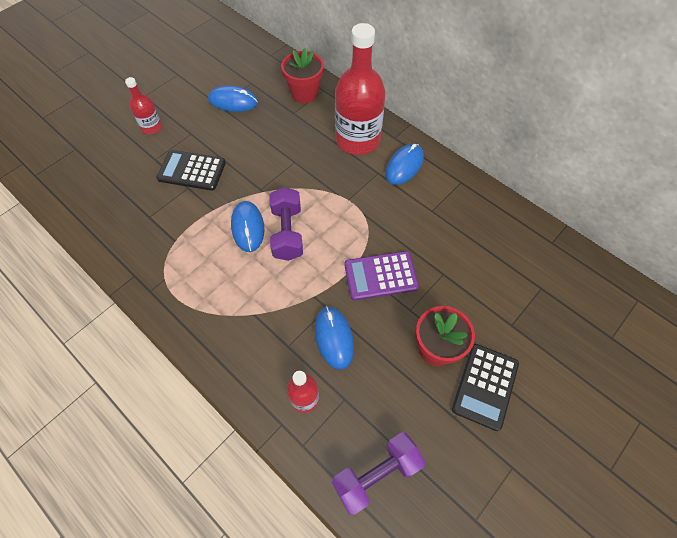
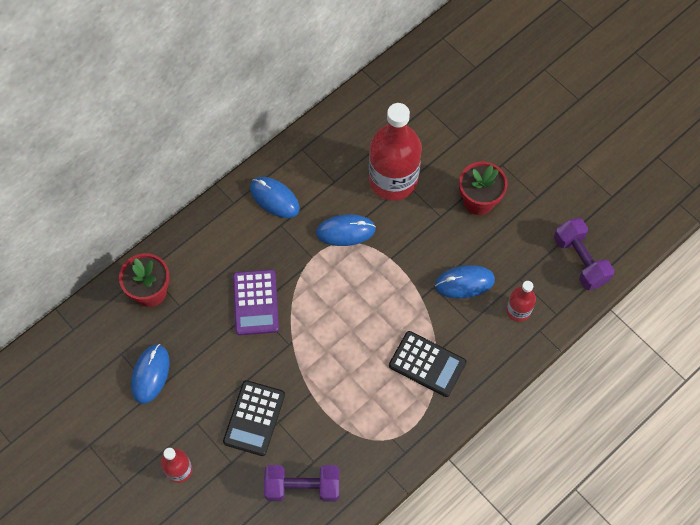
camera: 85 degrees left, 5 degrees up
(248, 227) = (337, 357): blue mouse -> blue mouse (345, 231)
(287, 232) = (348, 318): purple dumbbell -> purple dumbbell (302, 487)
(357, 140) = (231, 240): red bottle -> red bottle (393, 180)
(380, 276) = (404, 237): purple calculator -> purple calculator (255, 302)
(485, 386) = (513, 170): black calculator -> black calculator (427, 364)

